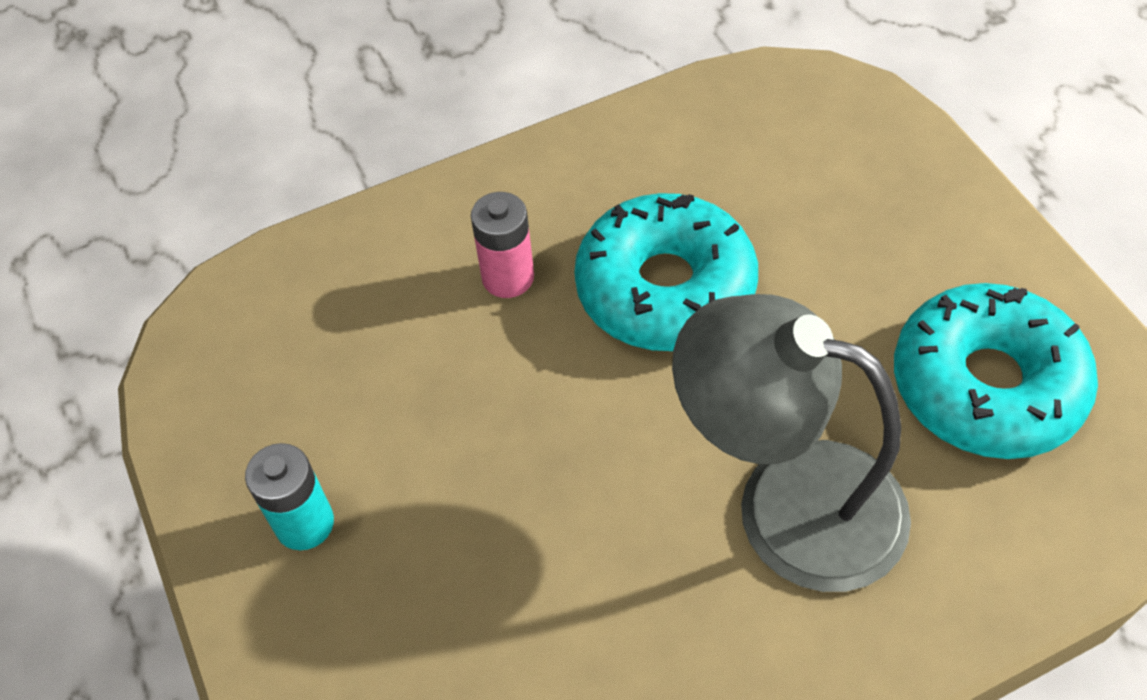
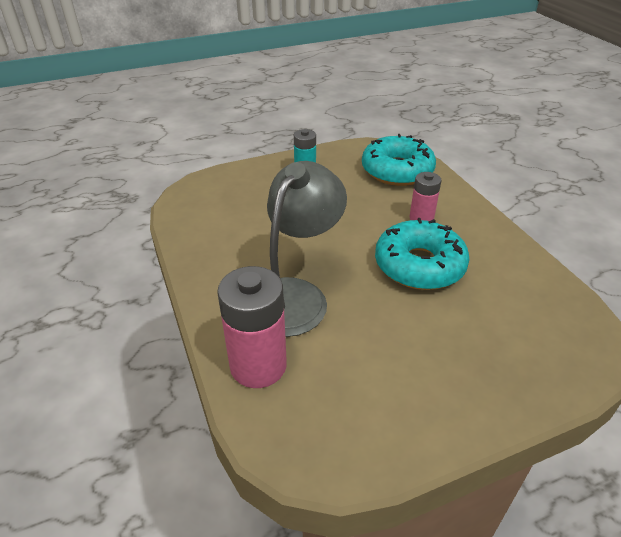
camera: 90 degrees right, 15 degrees down
(986, 385) = (358, 386): turquoise donut -> turquoise donut (397, 171)
(986, 547) = (258, 365): none -> pink battery

